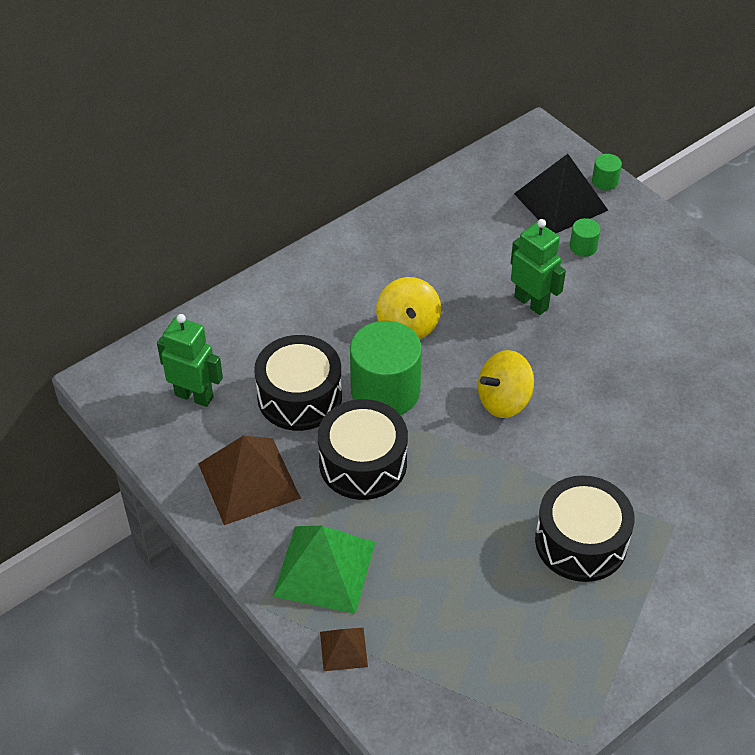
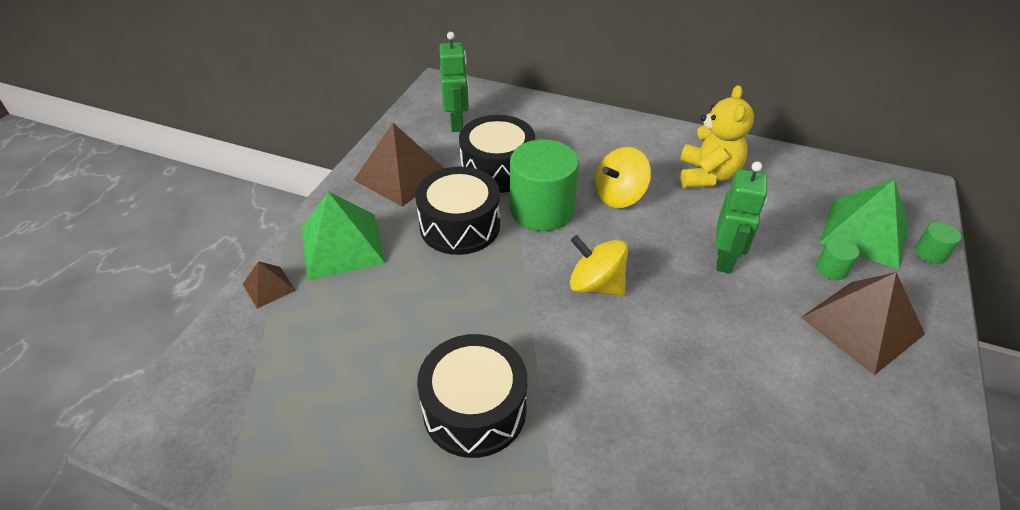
camera: 60 degrees right, 5 degrees down
(426, 251) = (707, 175): none -> yellow teddy bear
(560, 202) = (864, 233): black pyramid -> green pyramid
(643, 268) = (862, 325): none -> brown pyramid

